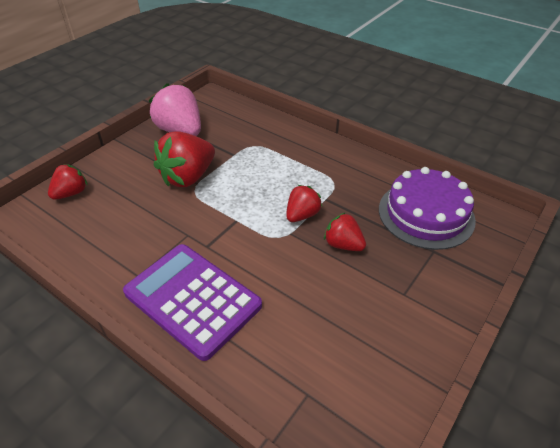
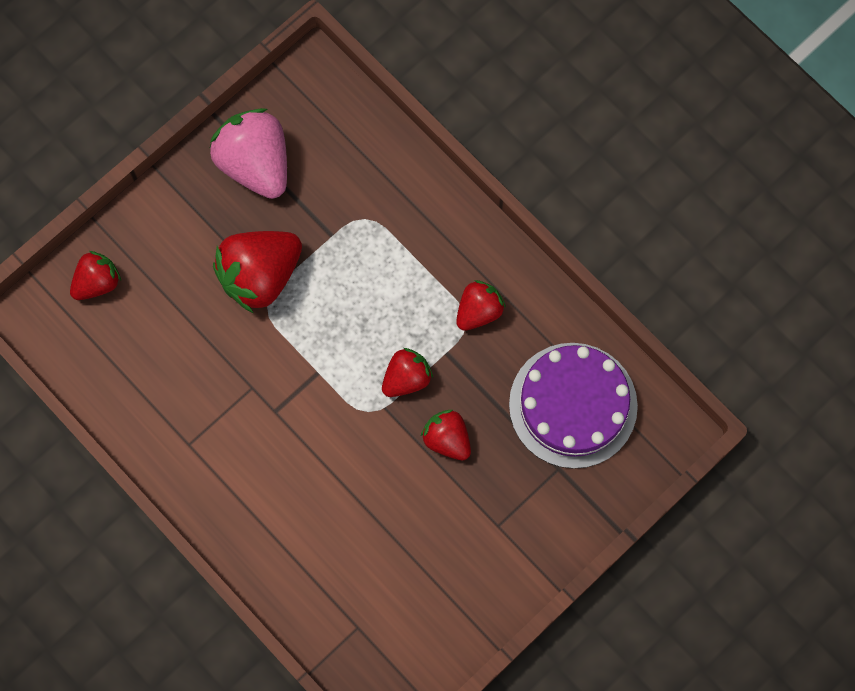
camera: 10 degrees right, 30 degrees up
(192, 299) = (251, 491): purple calculator -> none
(340, 176) = (478, 311): none -> red strawberry

